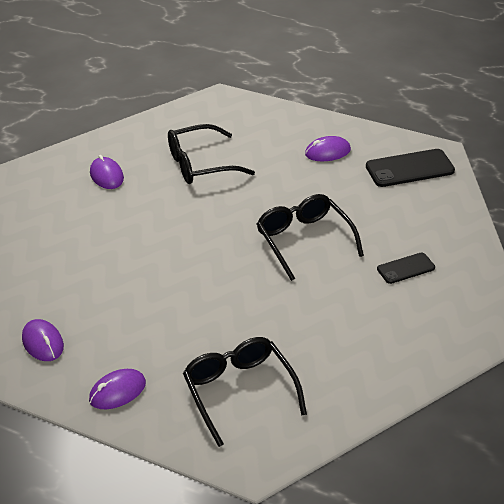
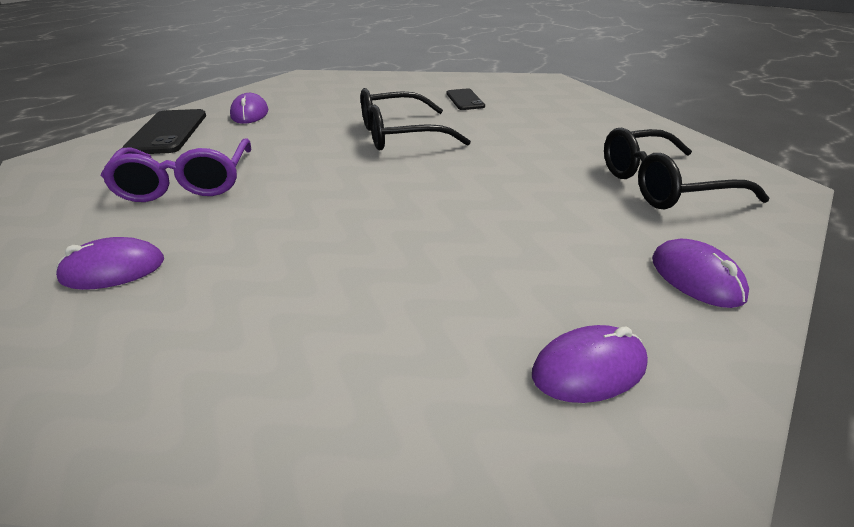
camera: 80 degrees left, 5 degrees down
(201, 164) = (186, 182): black glasses -> purple glasses
(409, 168) = (316, 86): black phone -> black phone (167, 132)

